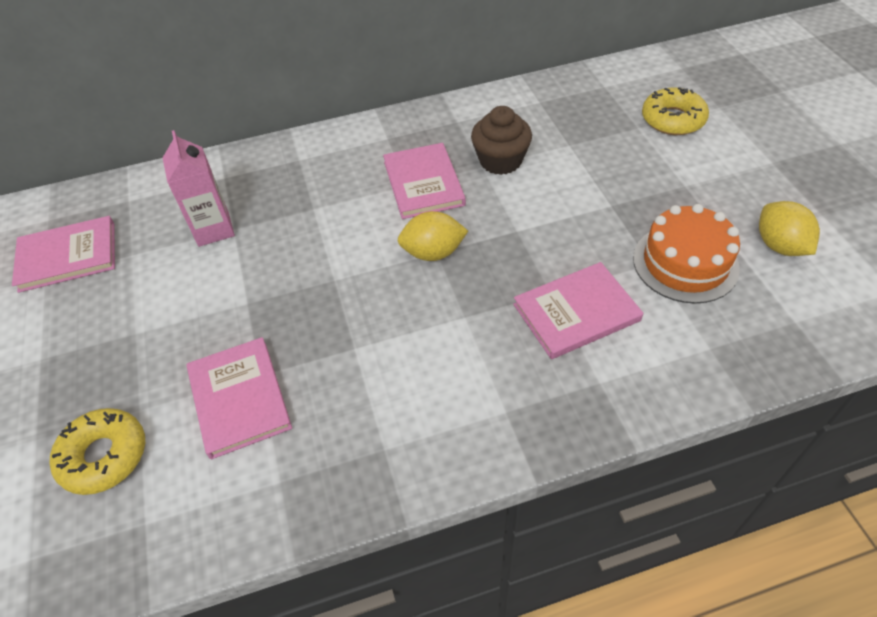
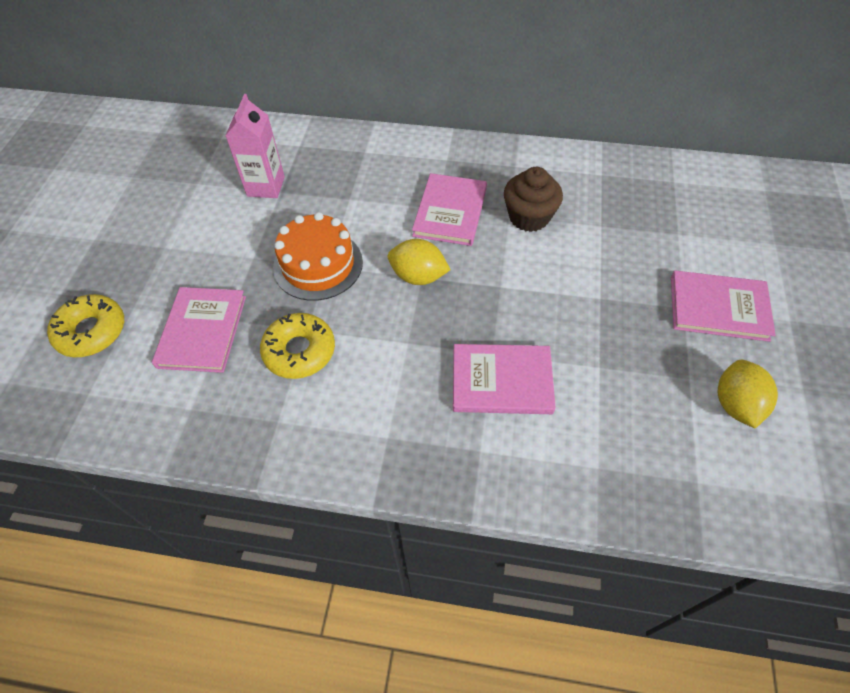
camera: 25 degrees right, 5 degrees up
(68, 256) = (155, 167): pink book -> pink book (718, 308)
(672, 119) = (718, 239): yellow donut -> yellow donut (299, 351)
(685, 263) = (631, 380): orange cake -> orange cake (318, 265)

